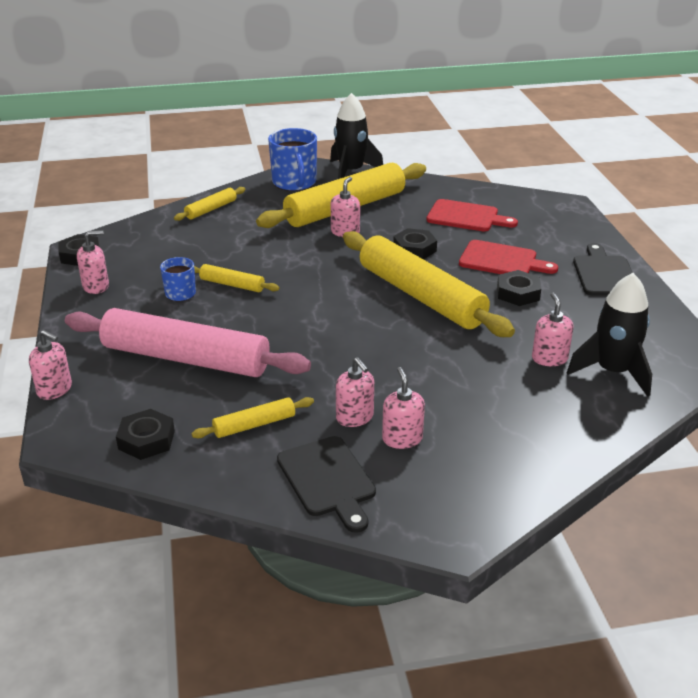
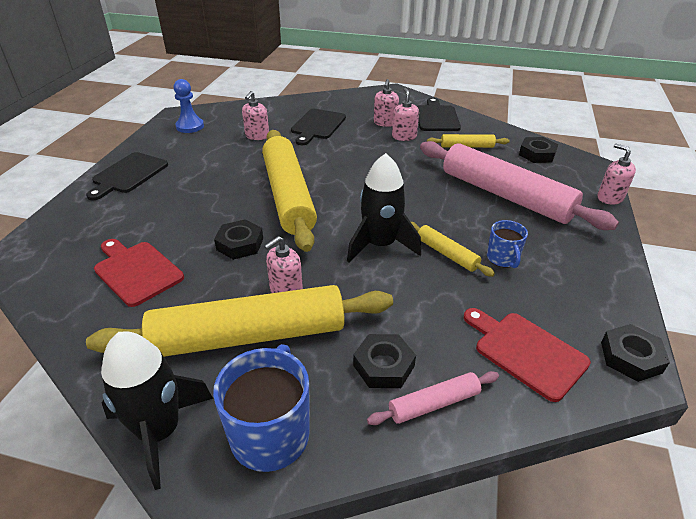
camera: 155 degrees left, 5 degrees up
(96, 286) = (597, 294): pink soap dispenser -> none
(211, 209) = (434, 403): yellow rolling pin -> pink rolling pin
(494, 401) = (317, 126): none -> black cutting board
(502, 260) = (182, 208): red cutting board -> red cutting board (526, 352)
(518, 293) = (213, 178): black nut -> black nut (383, 366)
(612, 372) = (233, 122): black rocket -> black rocket (380, 245)
(652, 348) = (190, 126): none -> blue pawn

